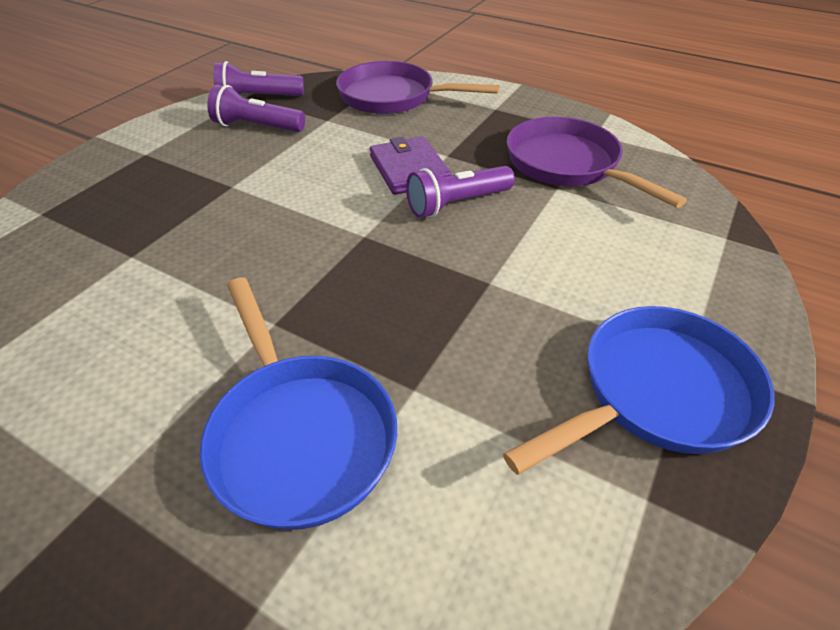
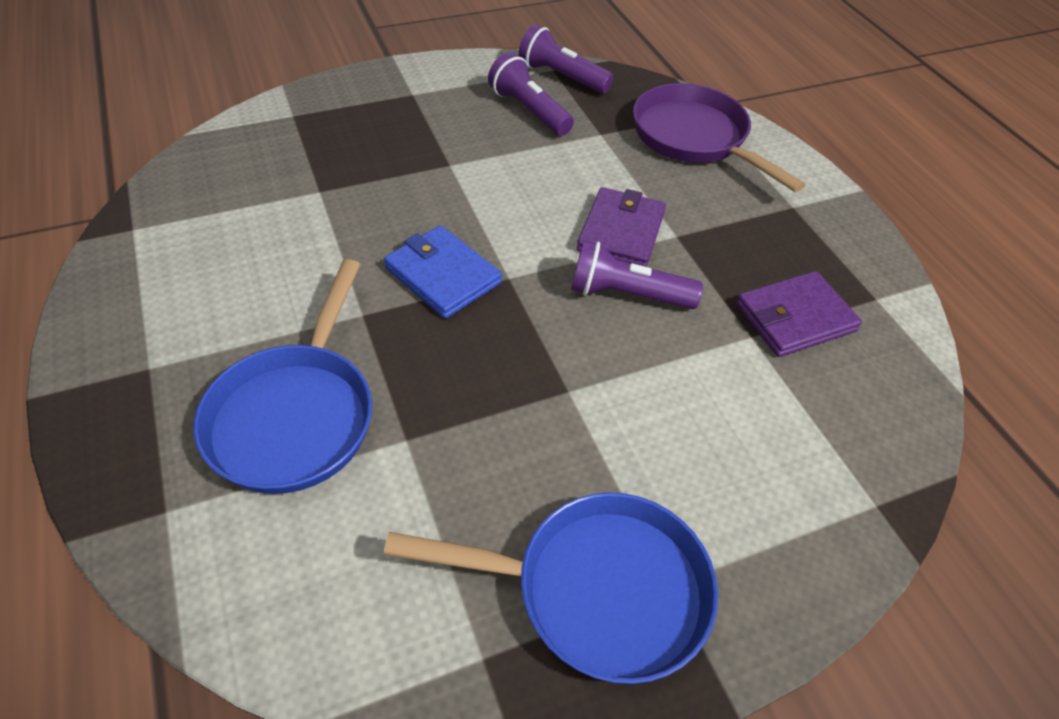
camera: 35 degrees right, 5 degrees up
(311, 260) = (443, 275): none -> blue wallet
(568, 165) = (794, 318): purple pan -> purple wallet

